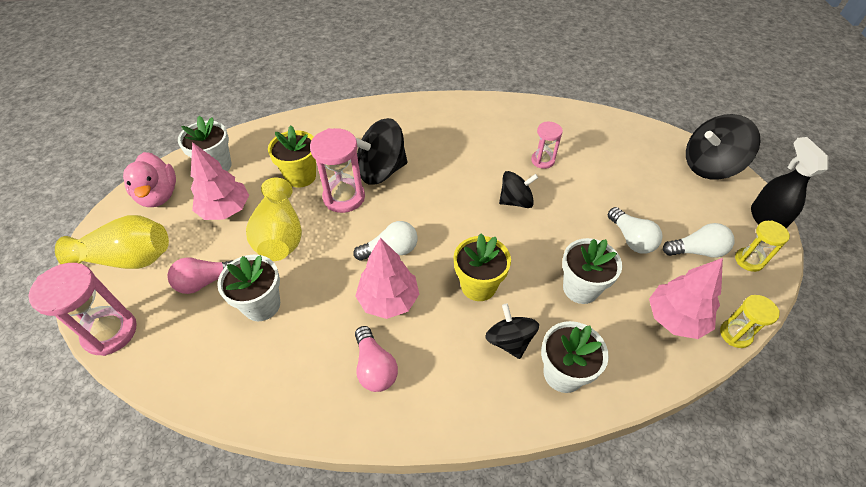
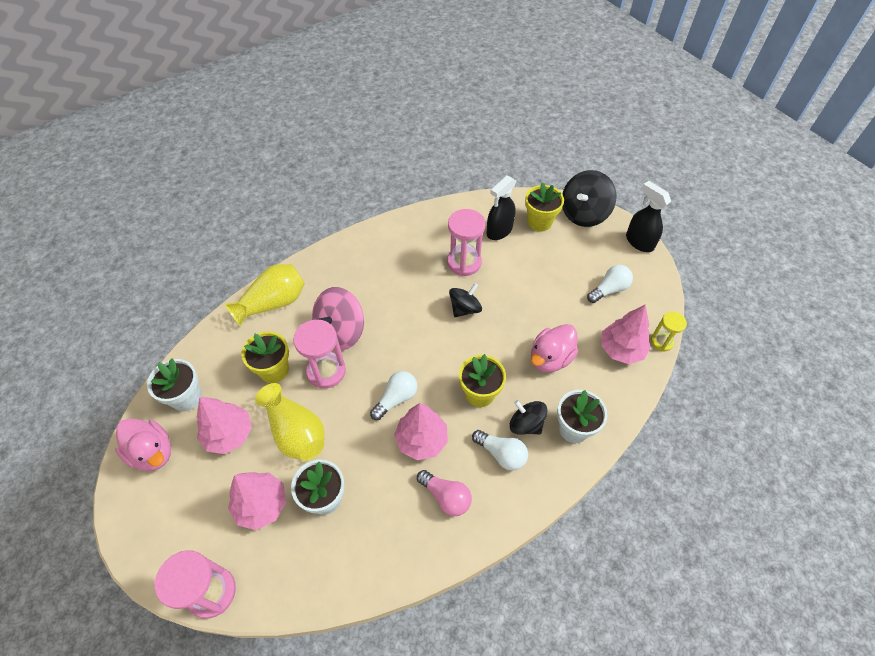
camera: 30 degrees left, 5 degrees up
(129, 258) = (174, 523): yellow vase -> yellow vase (273, 303)
(206, 281) = (262, 505): pink light bulb -> pink tree
(381, 171) = (341, 332): black spinning top -> pink spinning top
(542, 160) = (464, 262): pink hourglass -> pink hourglass, size x1.68
(580, 288) = (550, 358): white flower pot -> pink duck
(599, 147) = (499, 231): none -> black spray bottle
(631, 239) = (562, 301): white light bulb -> white light bulb (501, 454)
(651, 155) = (539, 222): none -> yellow flower pot
(749, 260) = (644, 281): yellow hourglass -> none

